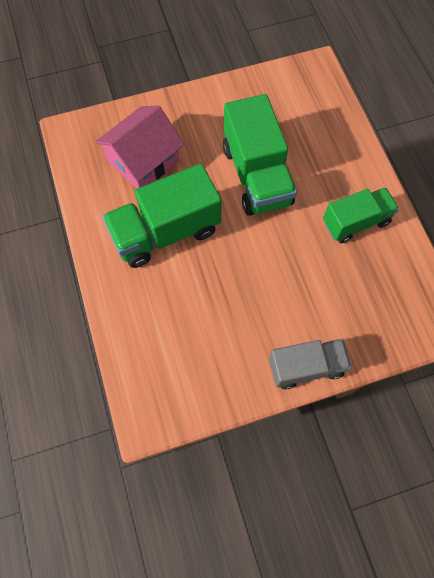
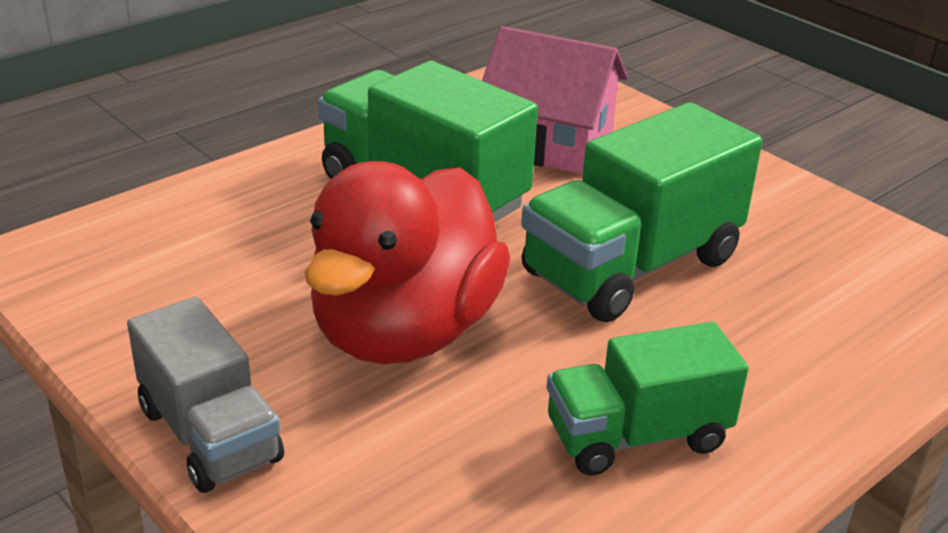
camera: 65 degrees right, 35 degrees down
(267, 276) = (405, 332): none -> red duck
(355, 222) = (636, 436): green truck -> green truck turned 120 degrees clockwise

